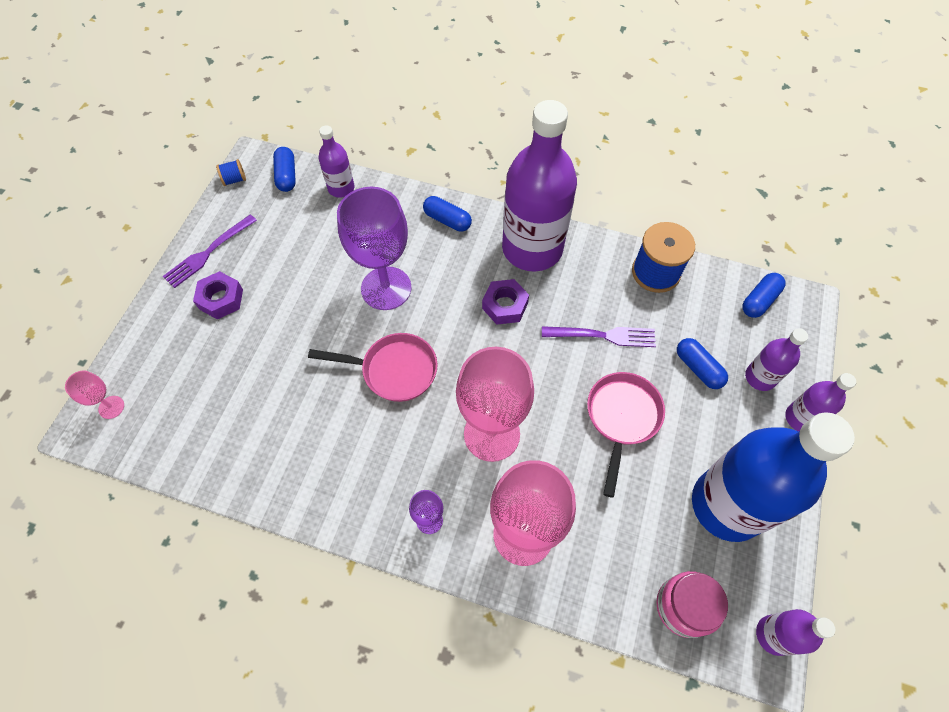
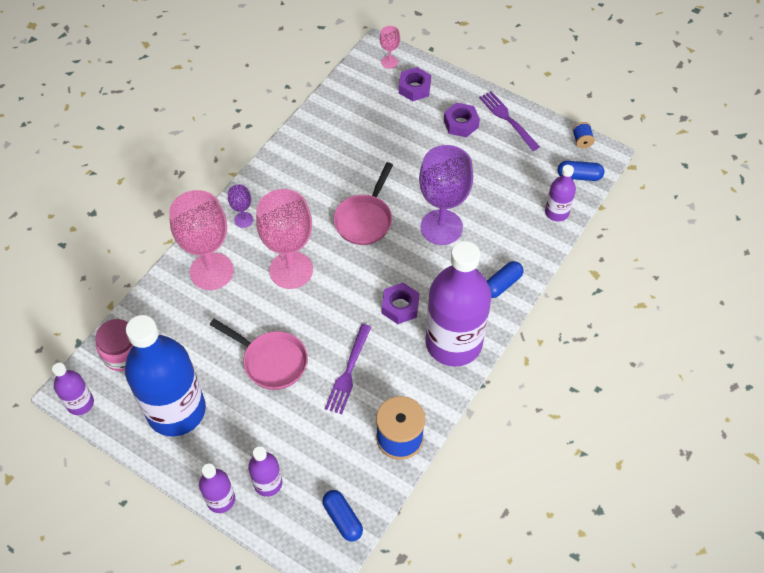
camera: 105 degrees right, 5 degrees down
(161, 364) = (414, 88): none -> purple nut
(698, 368) = (293, 435): blue capsule -> none

